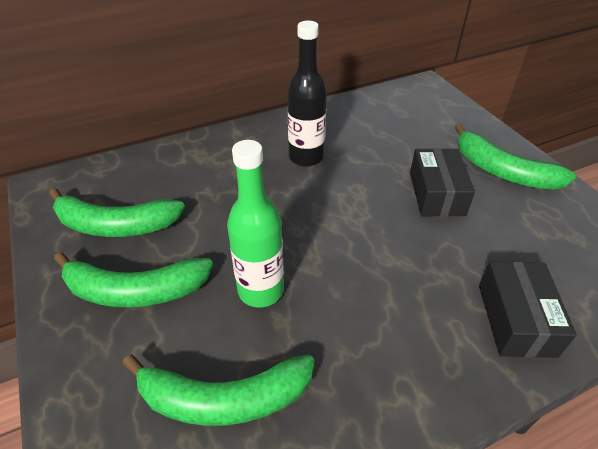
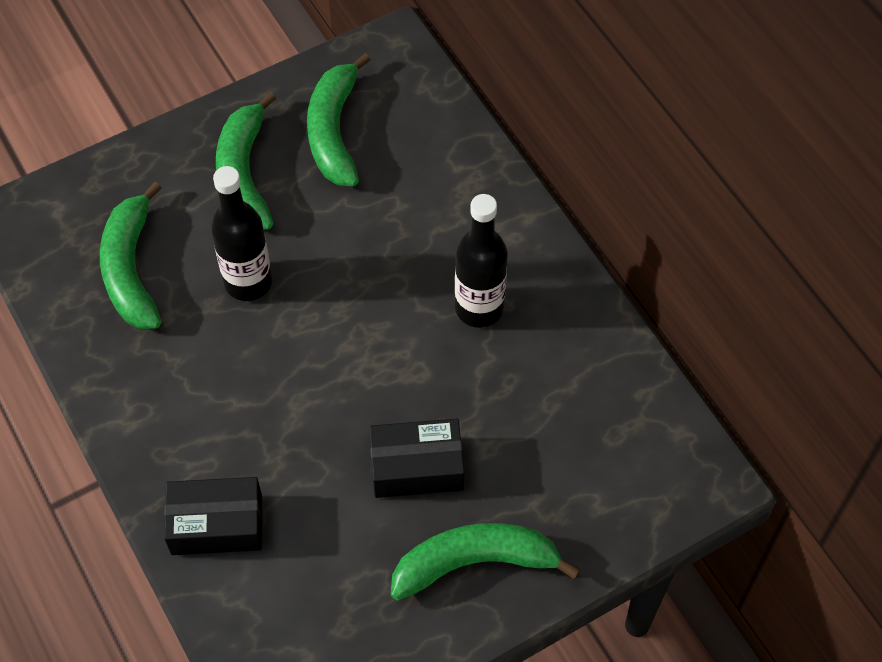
camera: 85 degrees right, 15 degrees up
(260, 290) = (248, 282): green bottle -> black bottle
(503, 171) = (474, 562): green banana -> green banana turned 45 degrees clockwise

